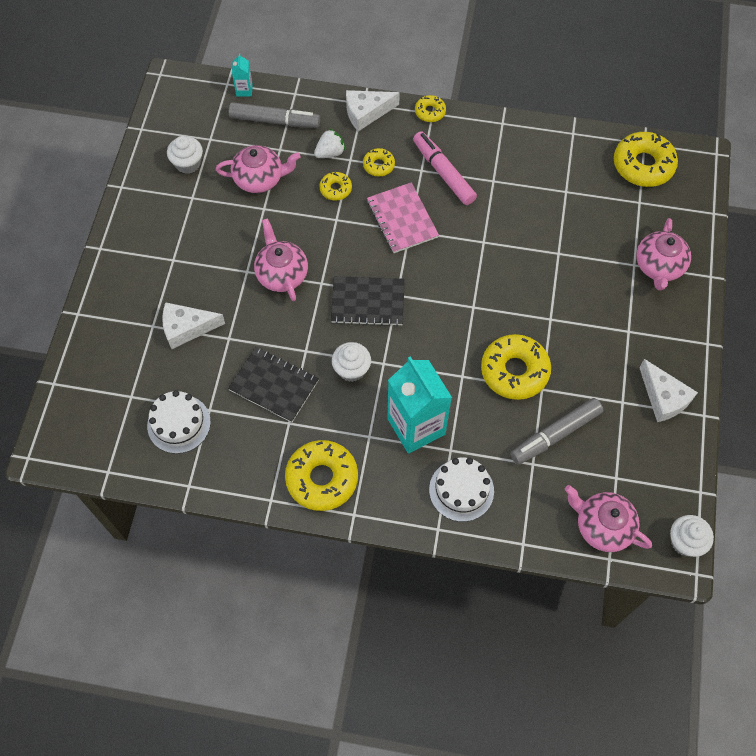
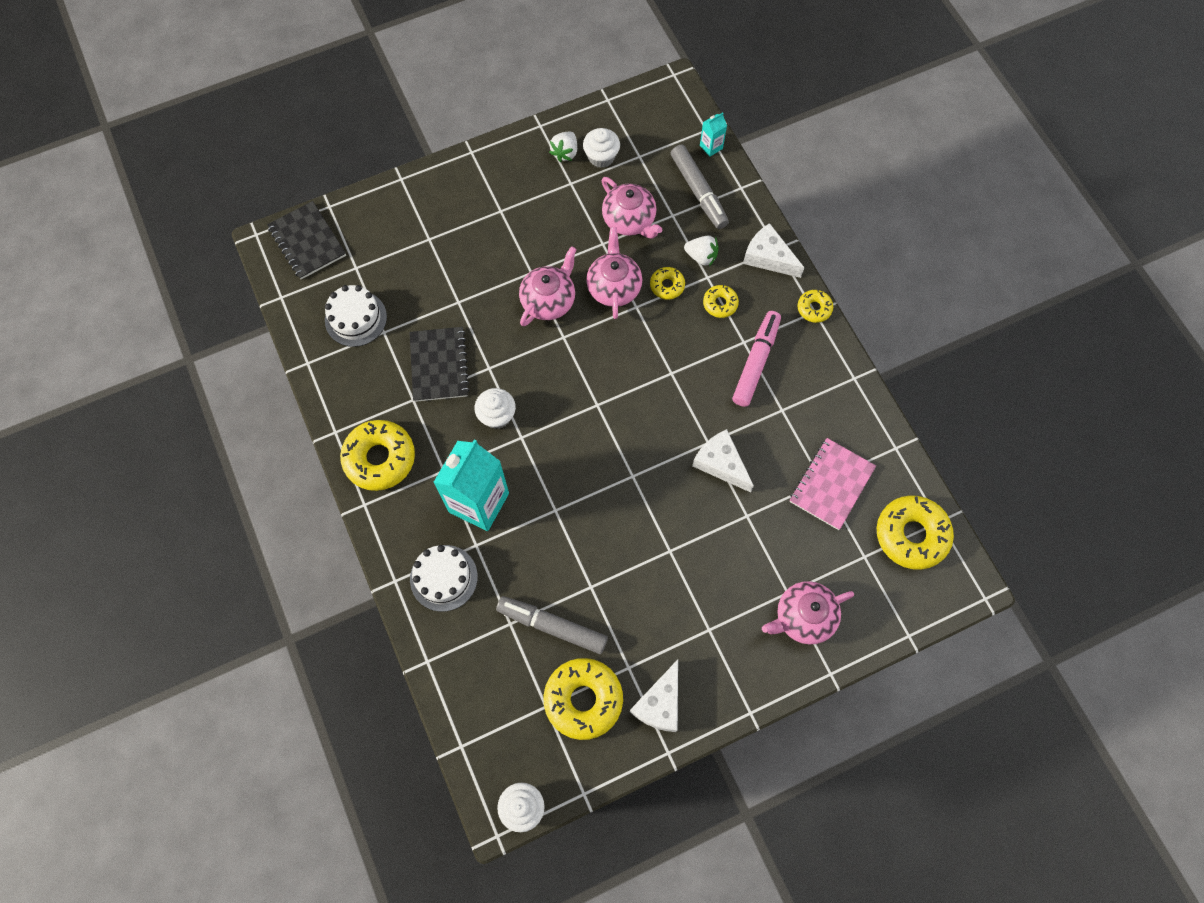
camera: 55 degrees right, 5 degrees up
(162, 185) = (565, 153): none -> white strawberry
(187, 328) = (445, 265): white cheese -> white cheese (721, 463)
(368, 302) = (572, 386): black notebook -> black notebook (307, 241)
(402, 219) = (678, 359): pink notebook -> pink notebook (831, 484)
(514, 371) = (592, 552): yellow donut -> yellow donut (583, 699)
(602, 526) = (489, 721): pink teapot -> pink teapot (614, 287)

